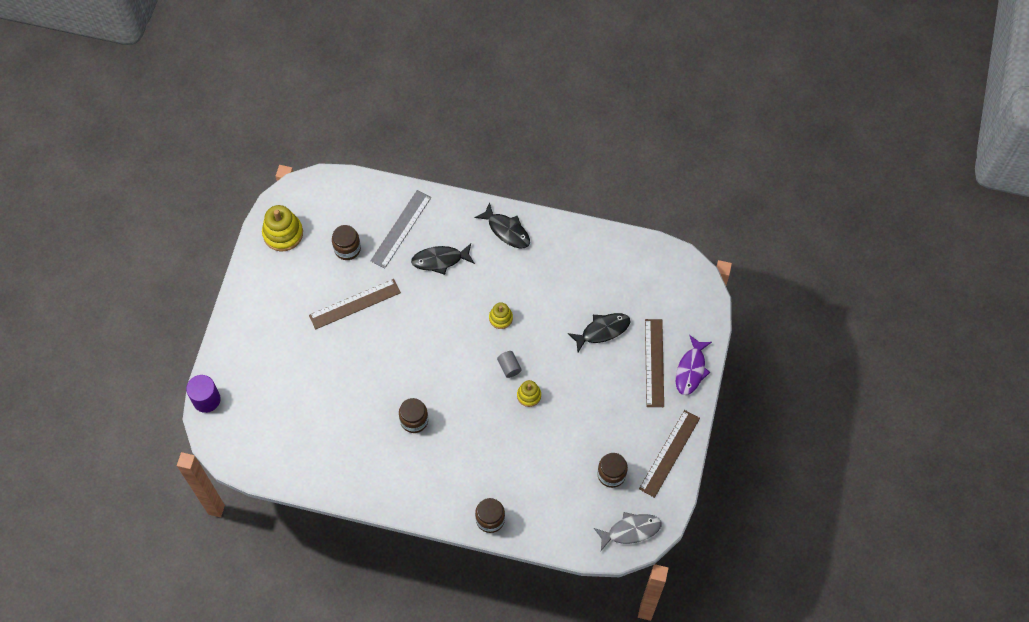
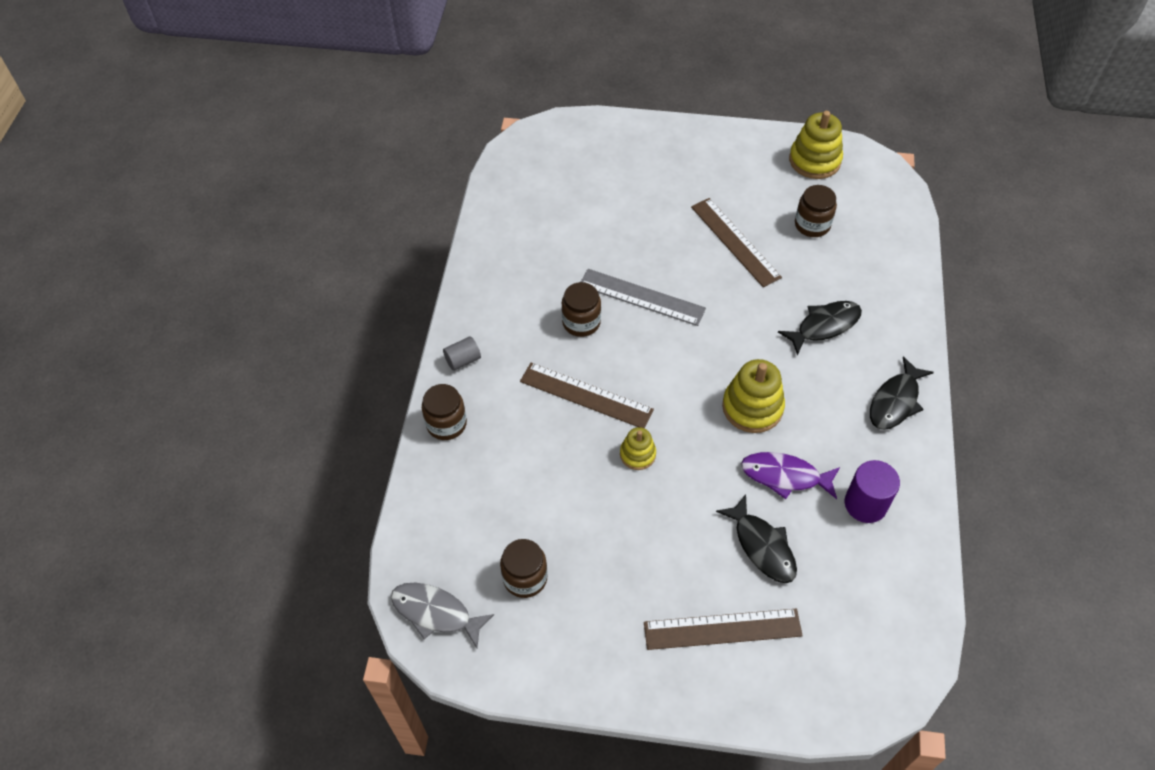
camera: 85 degrees right, 10 degrees down
(206, 399) = (581, 122): purple cylinder -> purple cylinder (865, 504)
(401, 229) = (858, 277): grey ruler -> grey ruler (641, 297)
(440, 260) = (824, 326): black fish -> black fish turned 75 degrees clockwise
(500, 318) = (752, 407): yellow stacking toy -> yellow stacking toy, size x1.73
(509, 367) = (678, 425): grey cylinder -> grey cylinder (463, 360)
(630, 530) = (436, 613): grey fish -> grey fish turned 135 degrees clockwise
(669, 453) = (568, 664): brown ruler -> brown ruler (586, 395)
(691, 370) = (720, 690): purple fish -> purple fish (785, 476)

